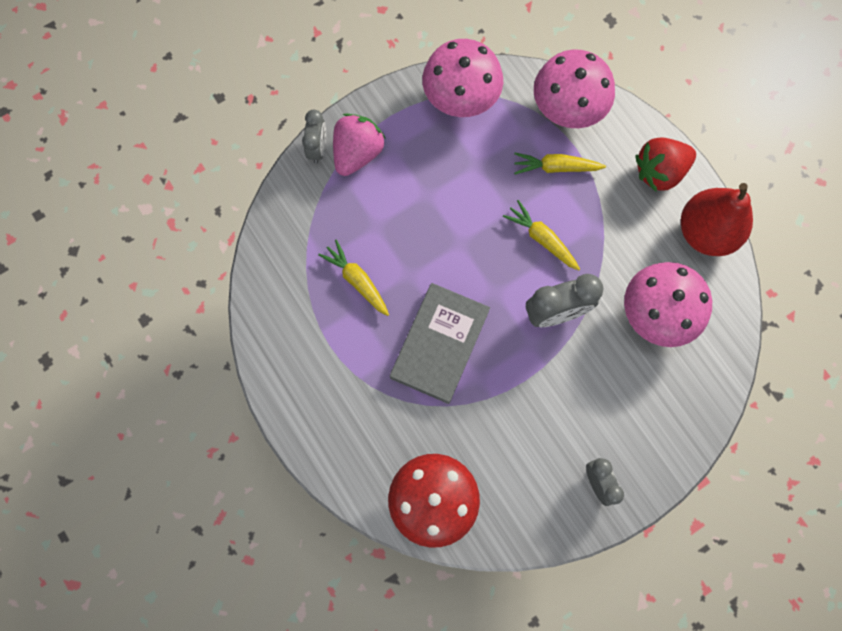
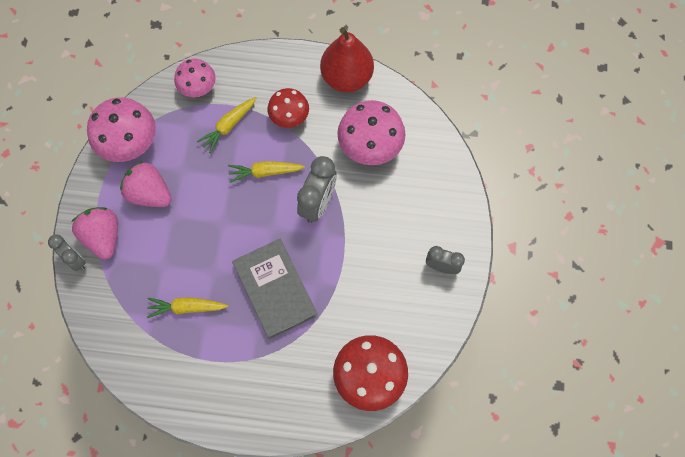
camera: 50 degrees left, 5 degrees down
(431, 156) = (150, 193): none -> pink strawberry
(567, 108) = (198, 87): pink mushroom -> pink mushroom, size x0.63
(616, 213) = (289, 117): none -> red mushroom
(659, 171) = (287, 71): red strawberry -> none

